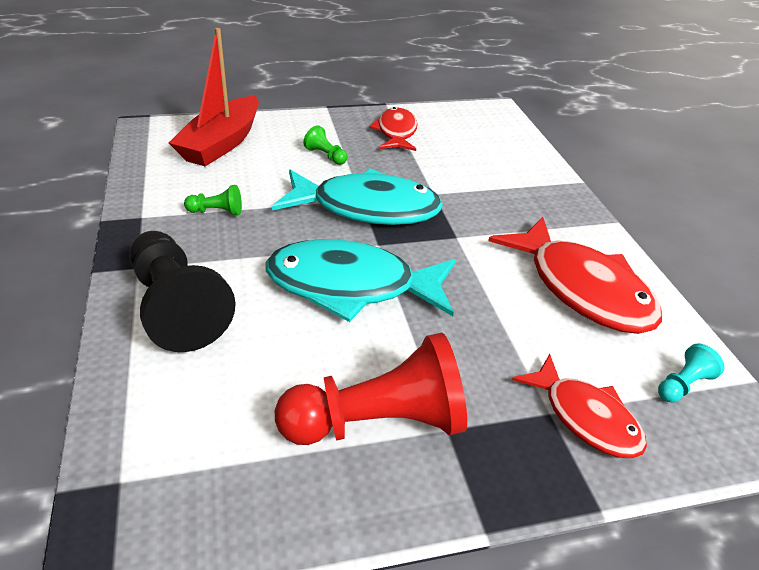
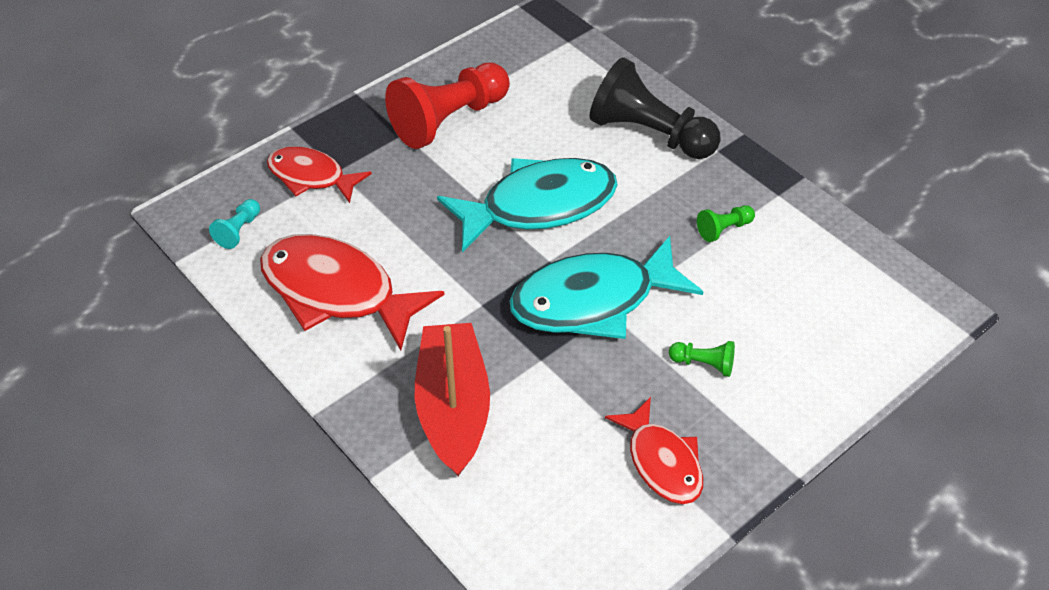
camera: 155 degrees right, 10 degrees up
(221, 143) = (832, 325): red boat -> red boat (453, 408)

